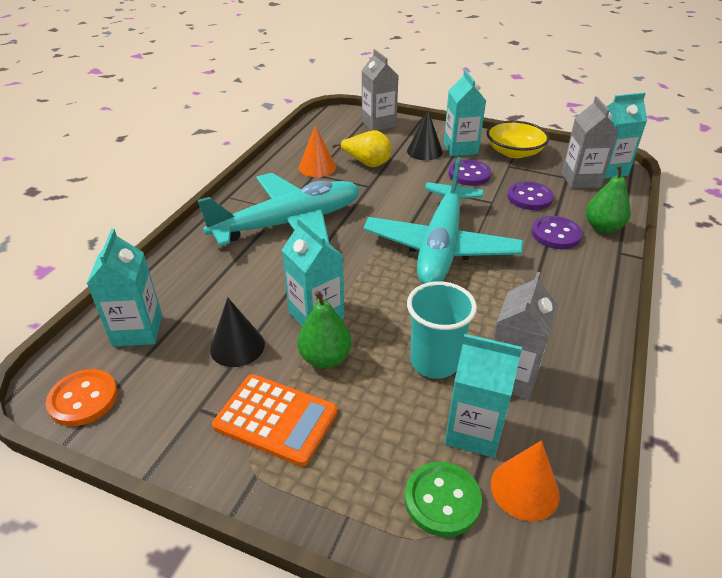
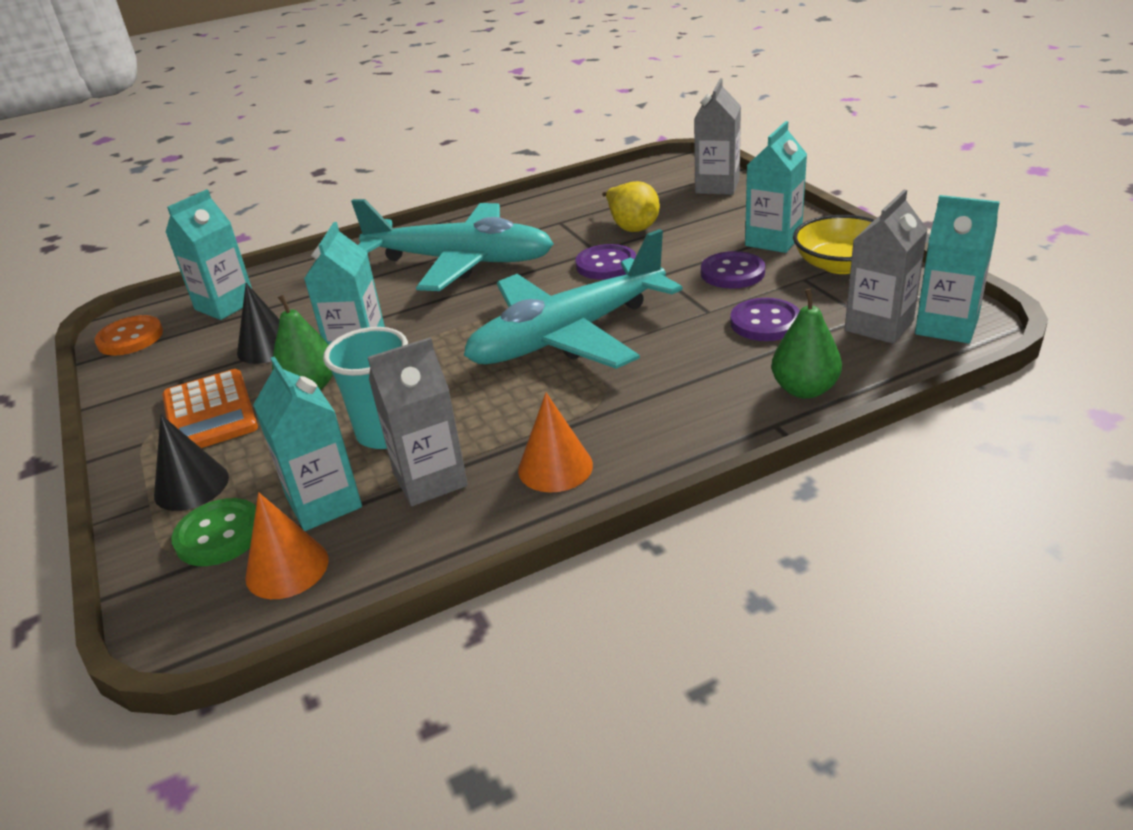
camera: 45 degrees right, 5 degrees down
(317, 167) = (572, 216): orange cone -> orange cone (555, 467)
(424, 151) = (721, 231): black cone -> black cone (191, 486)
(556, 234) = (725, 373): purple button -> purple button (606, 265)

